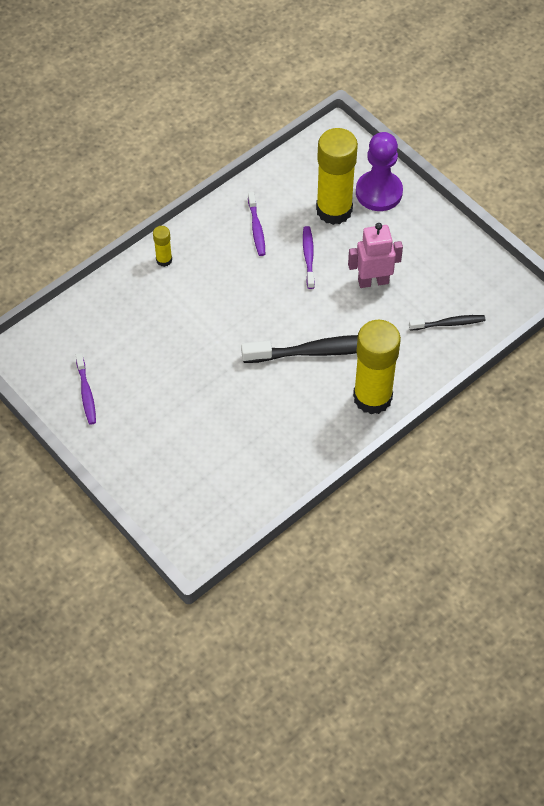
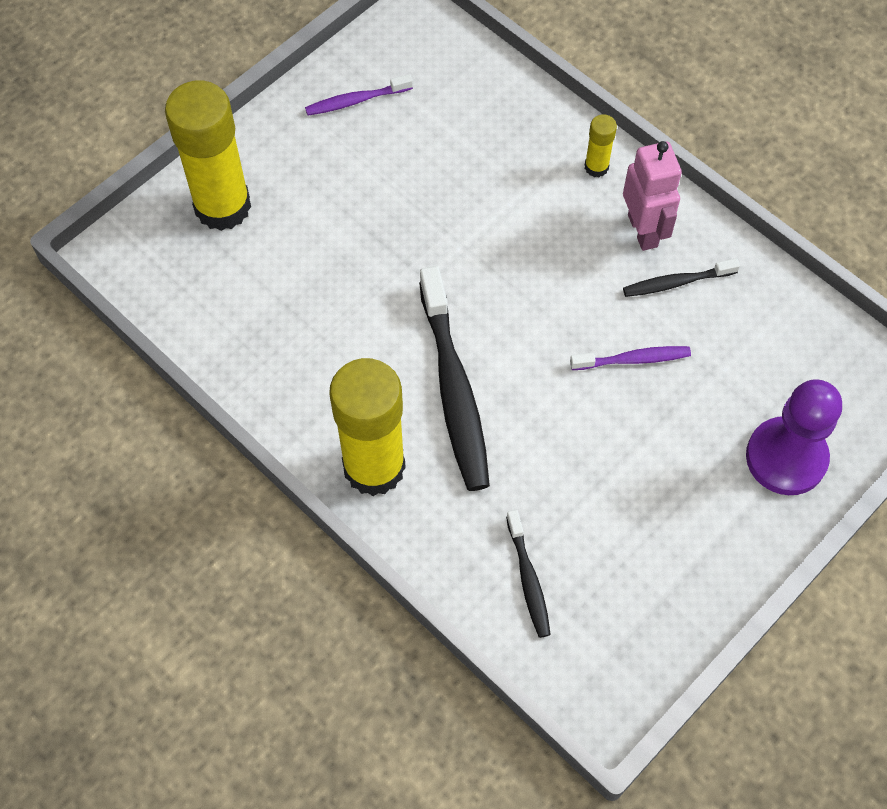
camera: 85 degrees right, 5 degrees up
(256, 228) = (676, 283): purple toothbrush -> black toothbrush
(334, 210) = (734, 391): yellow glue stick -> yellow glue stick (222, 206)
(373, 281) = (599, 457): pink robot -> pink robot (643, 230)

